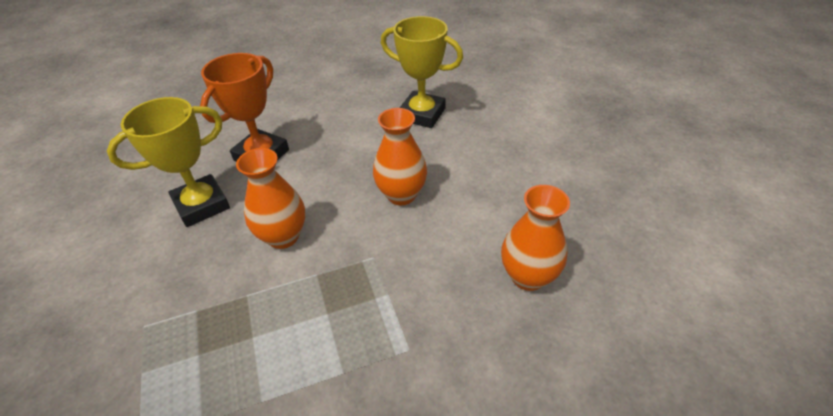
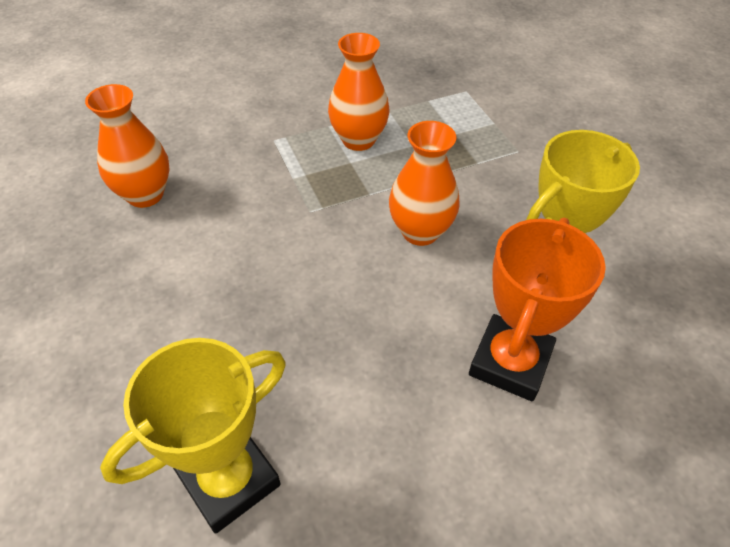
camera: 175 degrees right, 5 degrees up
(401, 195) = (276, 290): orange vase -> orange vase (358, 140)
(422, 114) = (229, 479): yellow trophy -> yellow trophy turned 60 degrees counterclockwise

